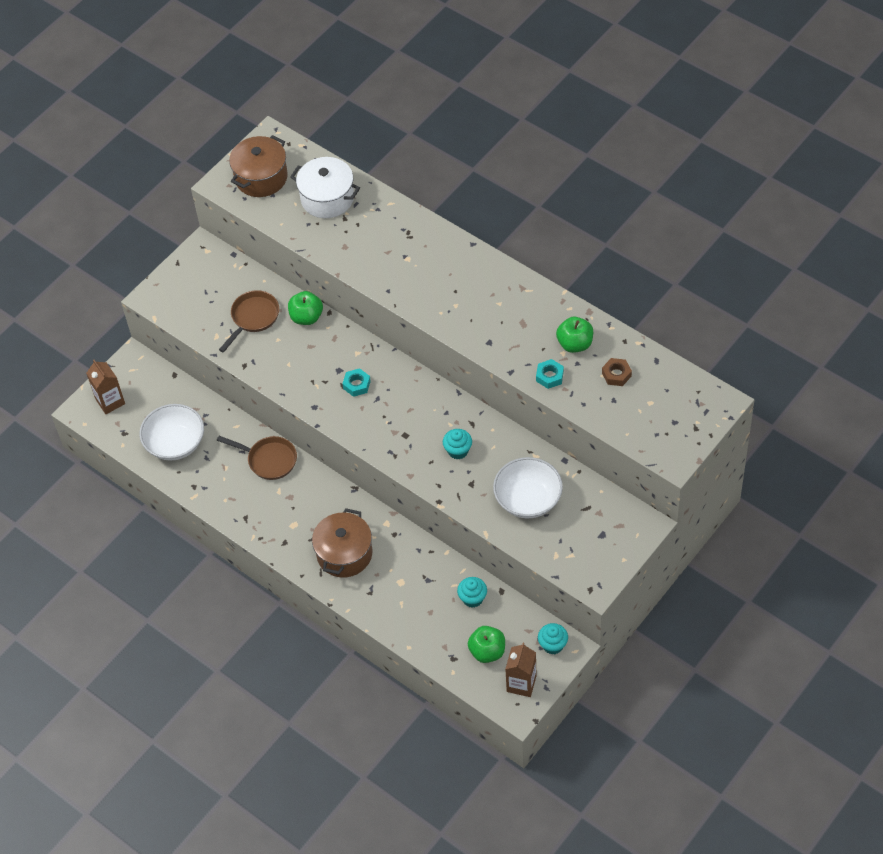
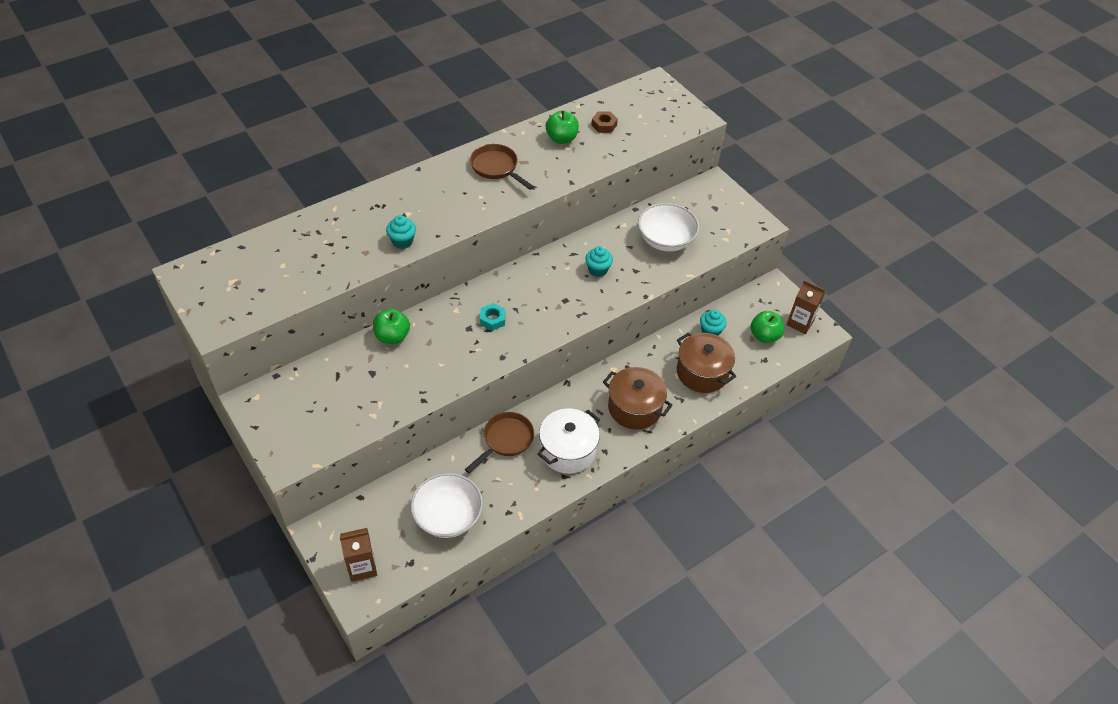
camera: 80 degrees left, 5 degrees down
(253, 318) = (368, 379): brown pan -> brown pan (496, 168)
(261, 177) = (232, 293): brown pot -> brown pot (702, 372)
(327, 198) = (296, 250): white pot -> white pot (567, 450)
(549, 376) = (587, 161): turquoise nut -> none
(553, 645) = (769, 294): turquoise cupcake -> turquoise cupcake (402, 241)

